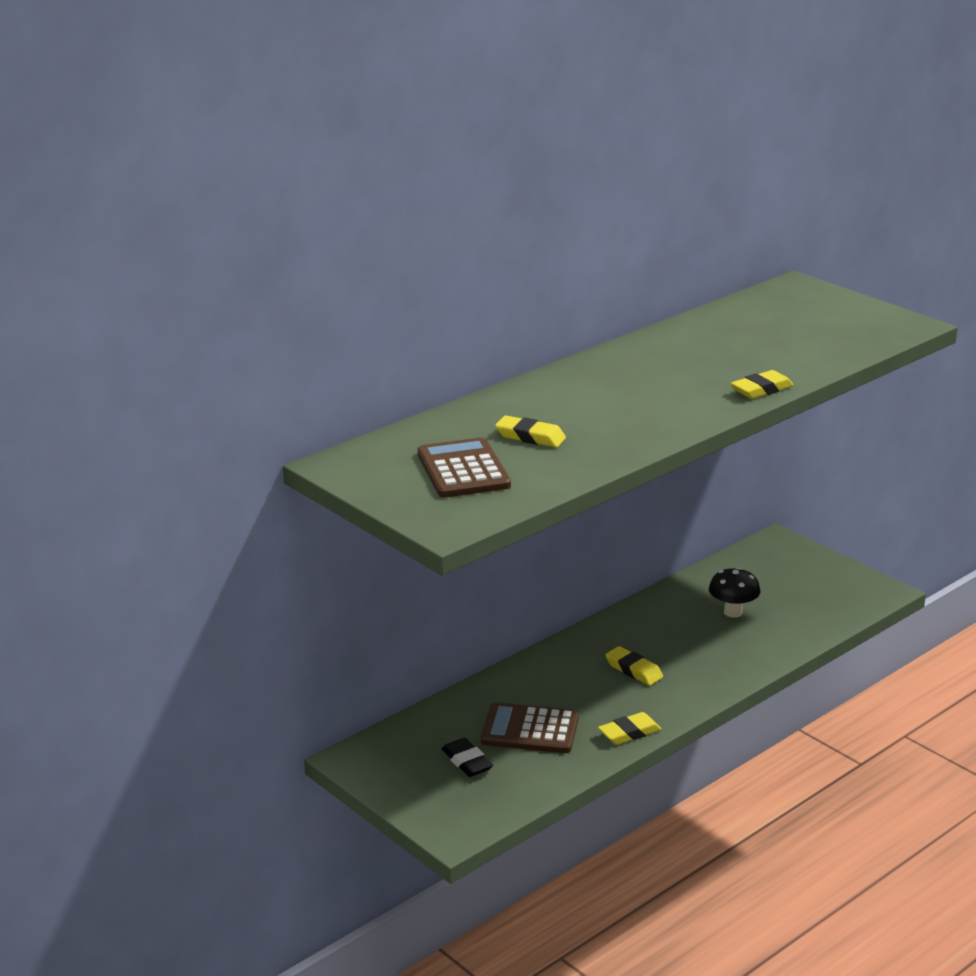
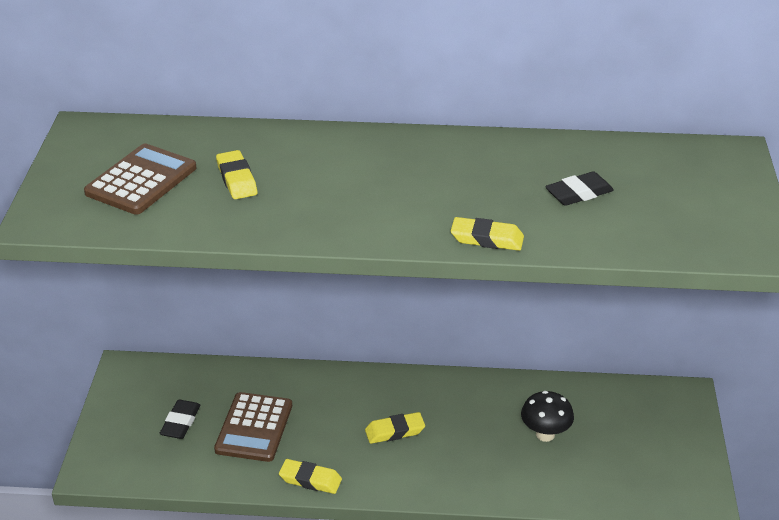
camera: 45 degrees right, 10 degrees up
(530, 730) = (254, 428): brown calculator -> brown calculator turned 135 degrees counterclockwise
(634, 670) = (395, 431): yellow eraser -> yellow eraser turned 75 degrees clockwise
(760, 343) = (578, 193): none -> black eraser

